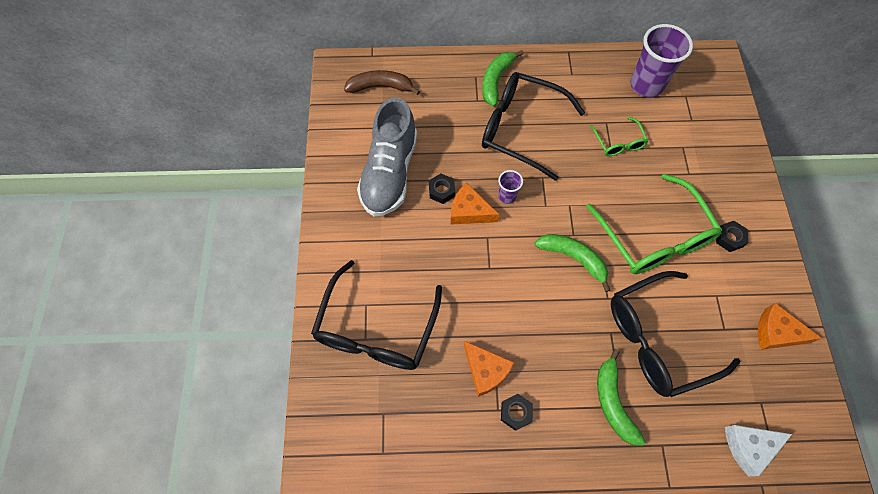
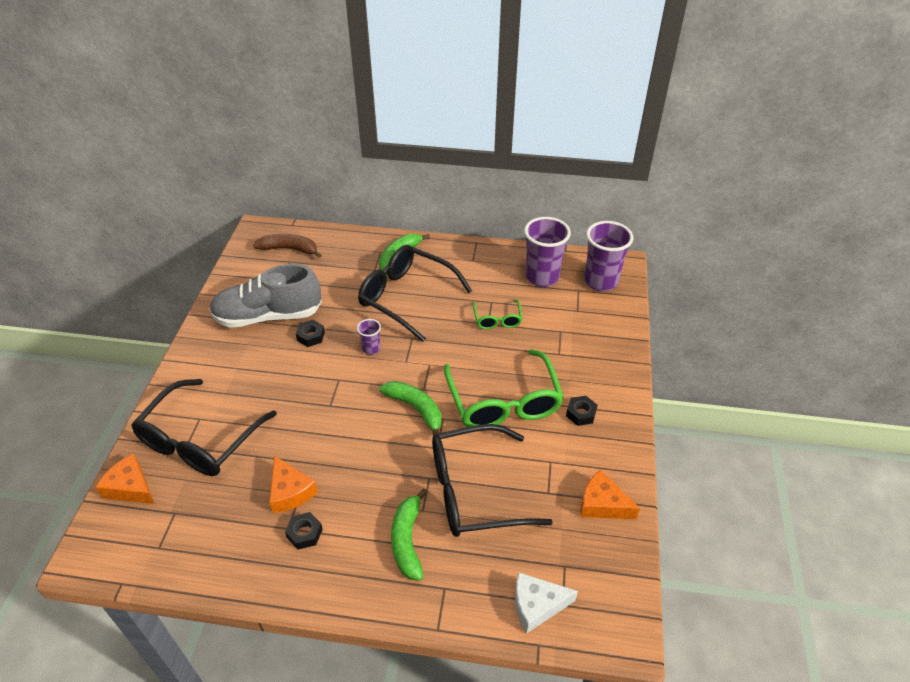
camera: 10 degrees right, 20 degrees down
(389, 173) = (268, 316): grey shoe -> grey shoe turned 60 degrees clockwise
(469, 211) = (330, 356): orange cheese -> orange cheese (130, 487)
(704, 82) = (601, 281): none -> purple cup

